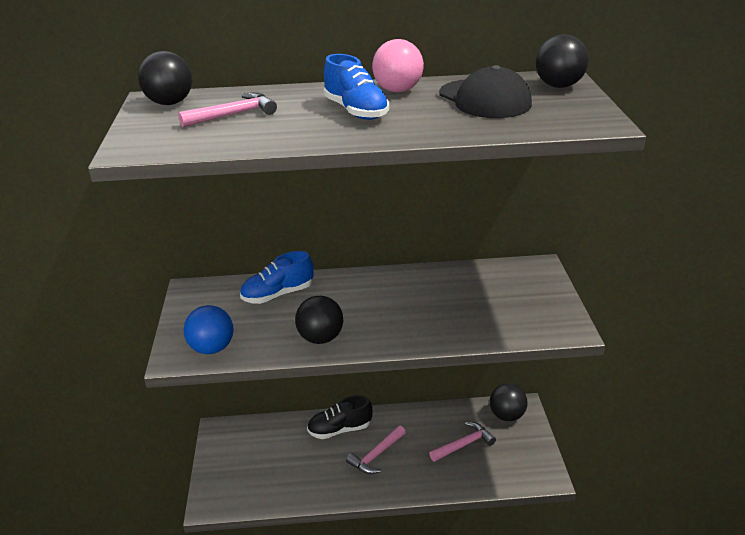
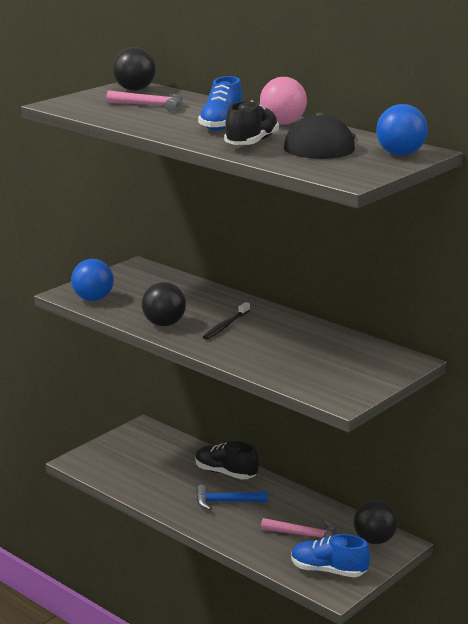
camera: 45 degrees right, 10 degrees down
(277, 294) = (184, 292): blue shoe -> blue shoe (328, 571)
(370, 310) = (226, 326): none -> black toothbrush
(376, 455) = (226, 502): pink hammer -> blue hammer
(432, 119) = (251, 143): none -> black shoe
(558, 86) = (400, 154): black ball -> blue ball

